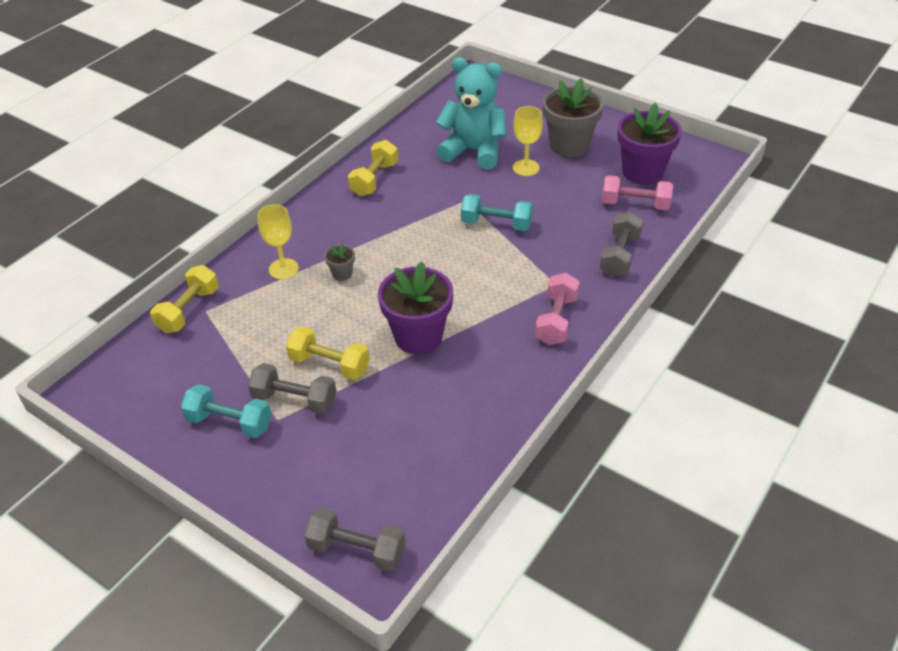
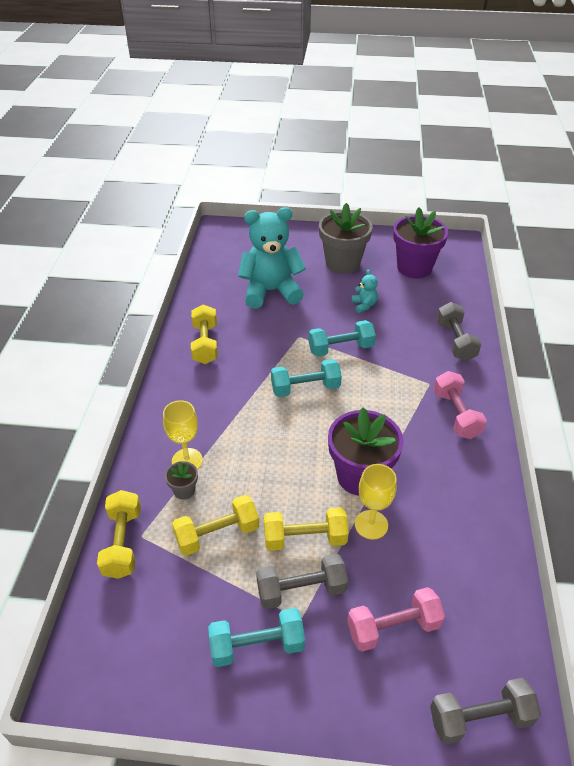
camera: 30 degrees left, 0 degrees up
(263, 333) = (217, 534): none -> yellow dumbbell
(342, 273) = (246, 443): grey flower pot -> grey flower pot (184, 490)
(432, 247) = (305, 388): none -> turquoise dumbbell
(526, 168) = (324, 292): yellow goblet -> yellow goblet (371, 524)
(555, 192) = (364, 305): none -> turquoise teddy bear
(635, 204) = (431, 295): pink dumbbell -> pink dumbbell (393, 627)

